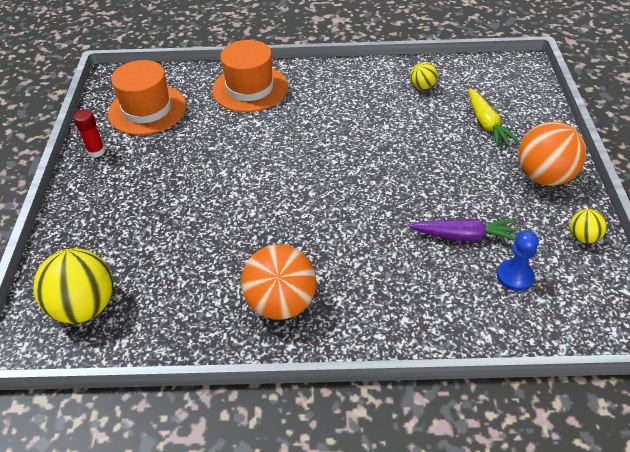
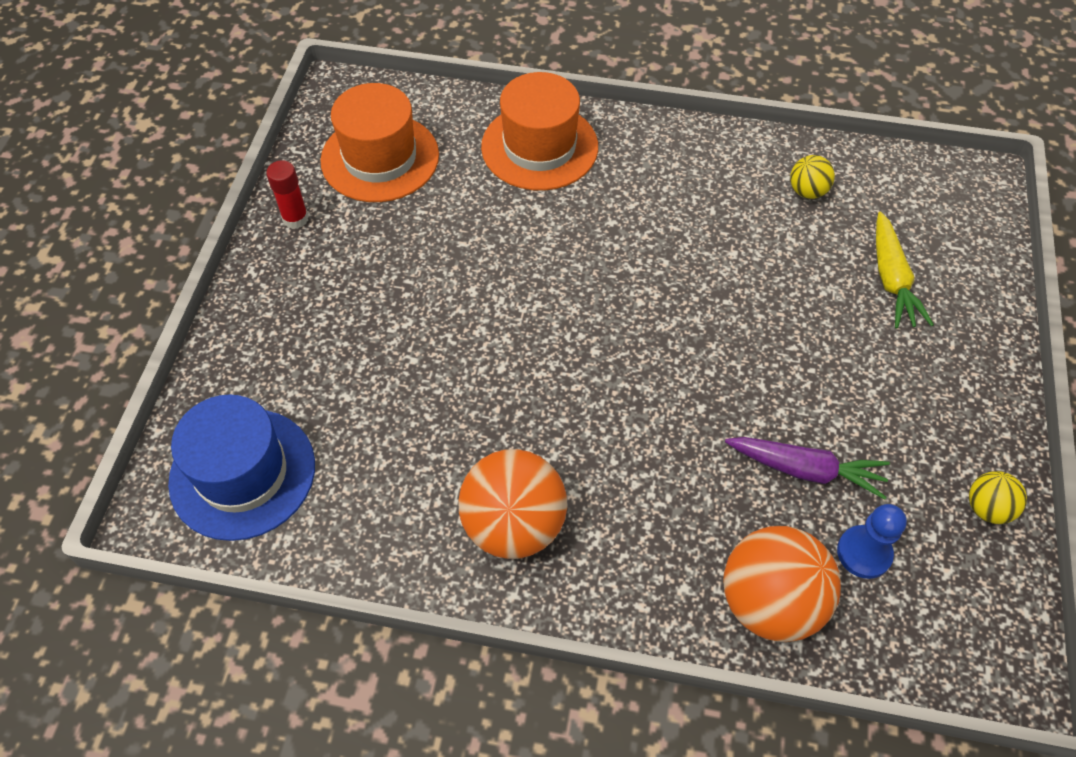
camera: 10 degrees right, 10 degrees up
(85, 306) = (242, 473): yellow ball -> blue hat
(544, 176) = (956, 391): orange ball -> orange ball (769, 601)

